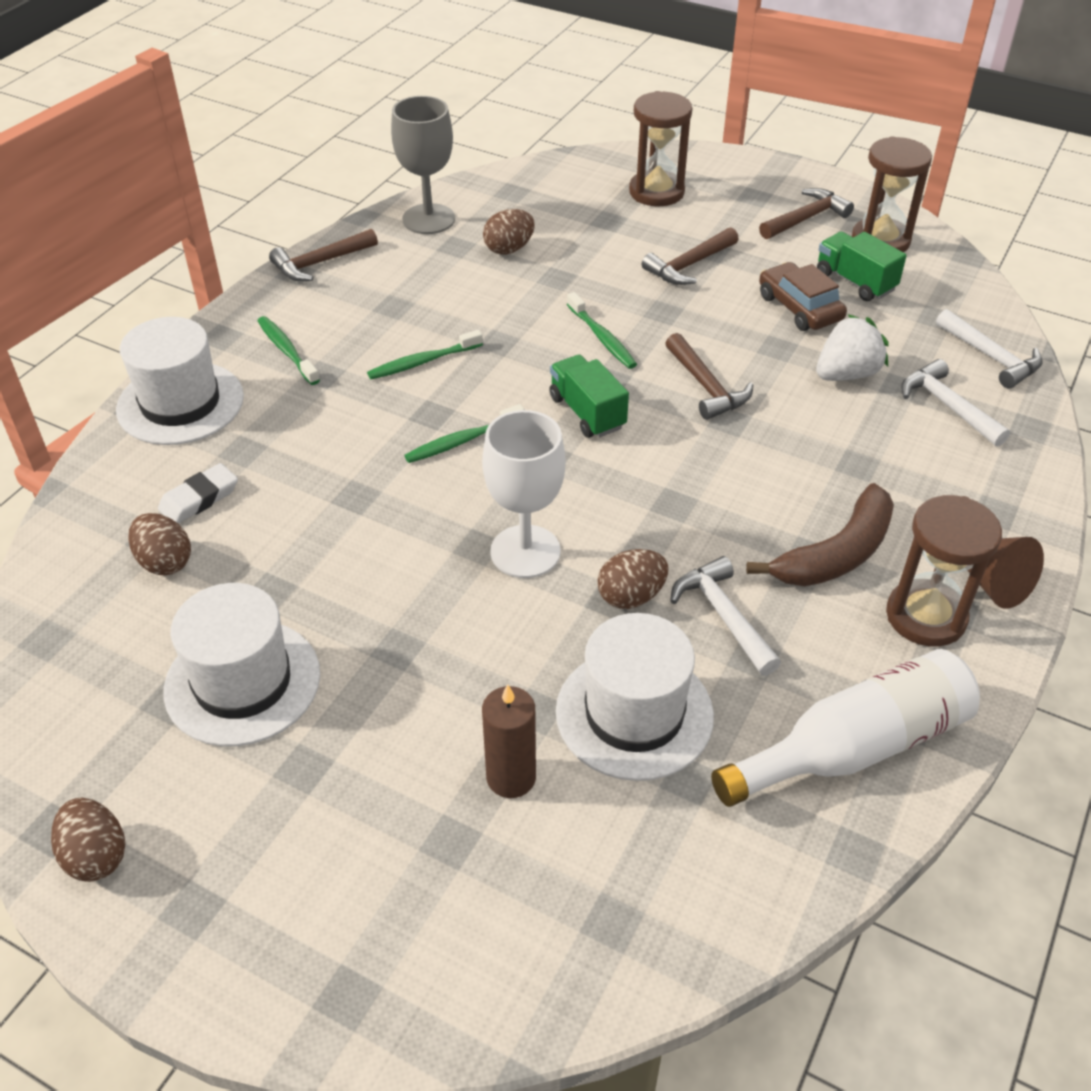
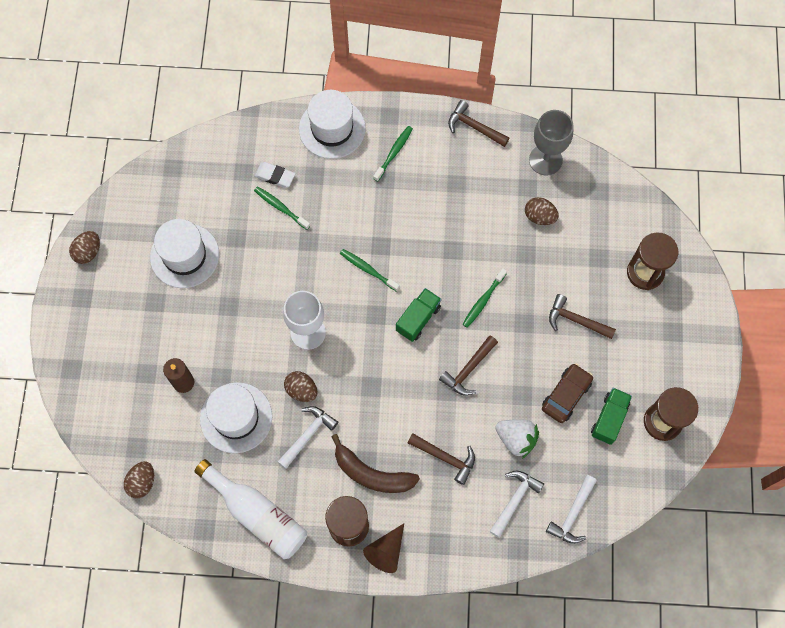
camera: 65 degrees right, 25 degrees up
(165, 562) = (232, 186): brown egg -> brown egg (142, 482)
(423, 362) = (418, 221): green toothbrush -> green toothbrush (280, 207)
(806, 218) = (664, 370): brown hammer -> brown hammer (445, 458)

